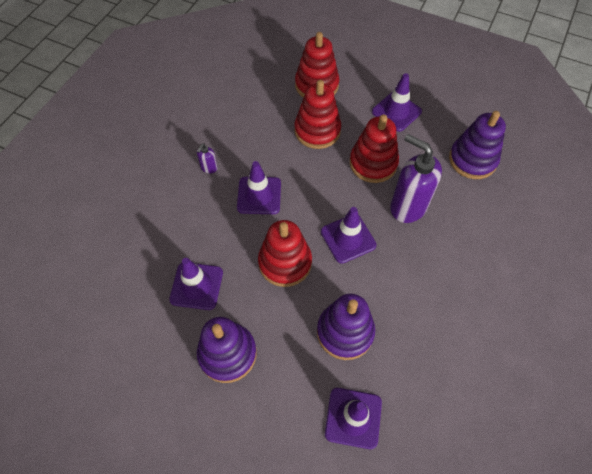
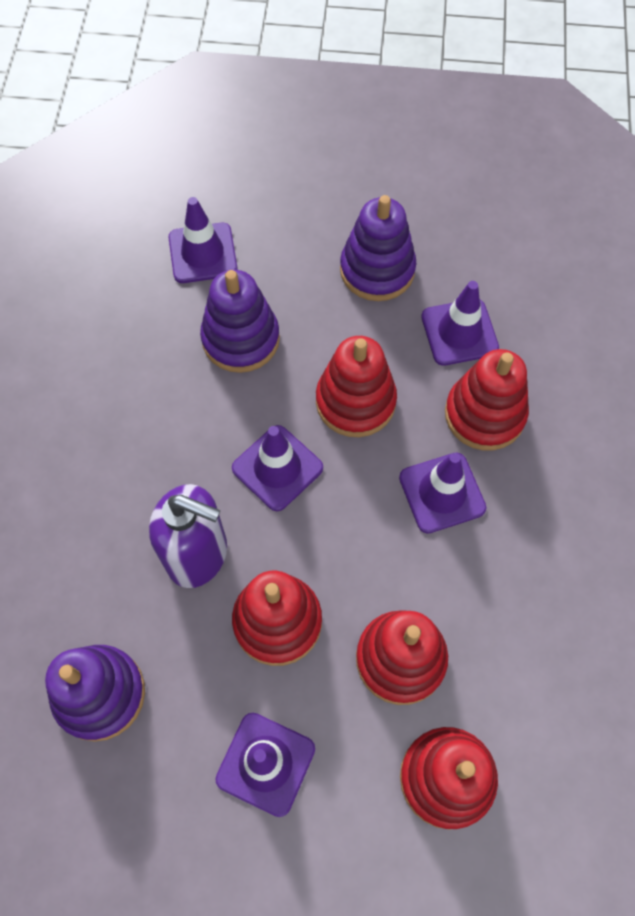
camera: 160 degrees right, 5 degrees up
(209, 168) = (547, 514): purple soap dispenser -> none
(211, 229) = (484, 414): none -> red stacking toy

